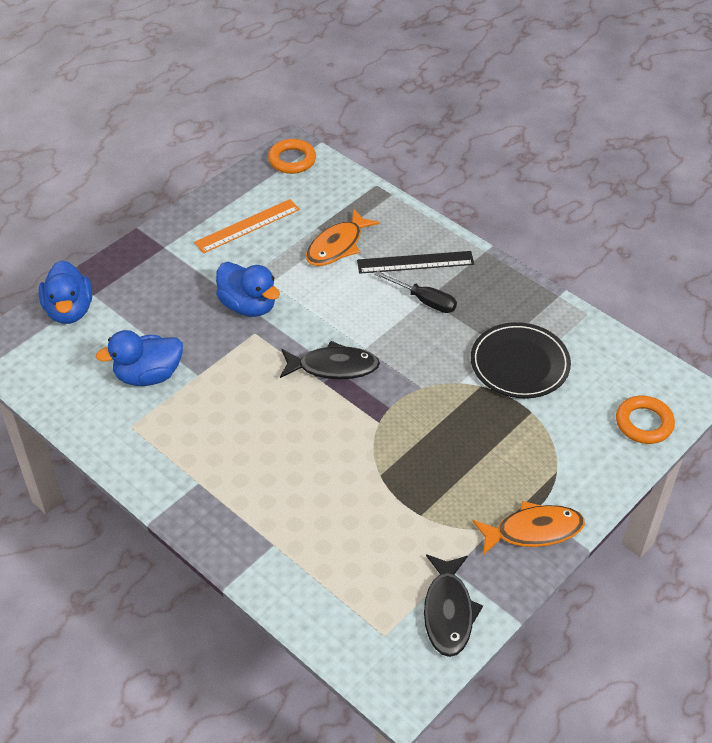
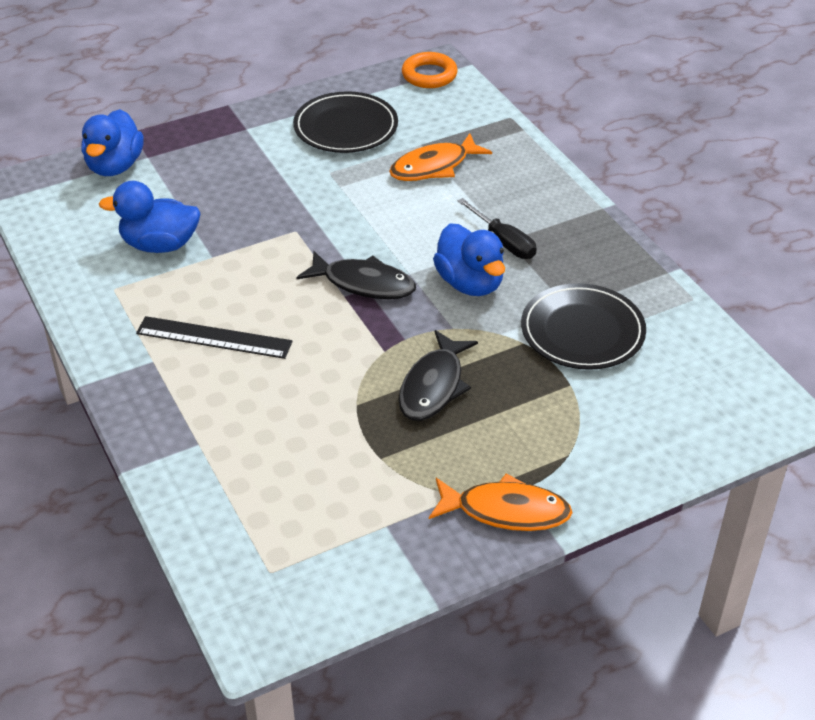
camera: 20 degrees right, 5 degrees down
(247, 226) = (346, 127): orange ruler -> black plate
(248, 305) = (303, 203): blue duck -> blue duck (470, 283)
(415, 262) = (514, 201): black ruler -> black ruler (214, 338)
(448, 612) = (357, 569): black fish -> black fish (434, 386)
(644, 423) = (705, 431): orange ring -> none

